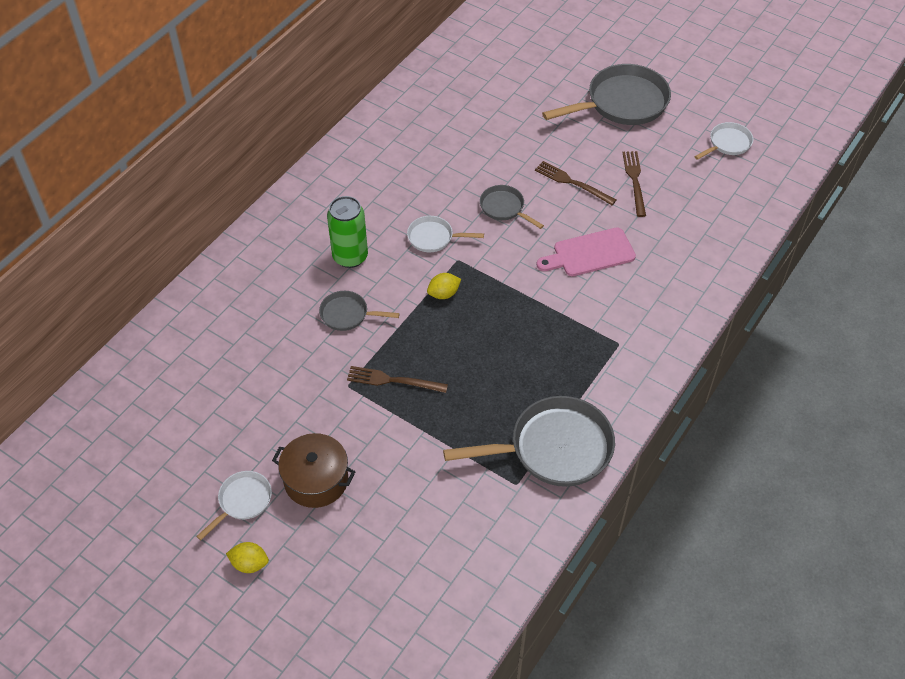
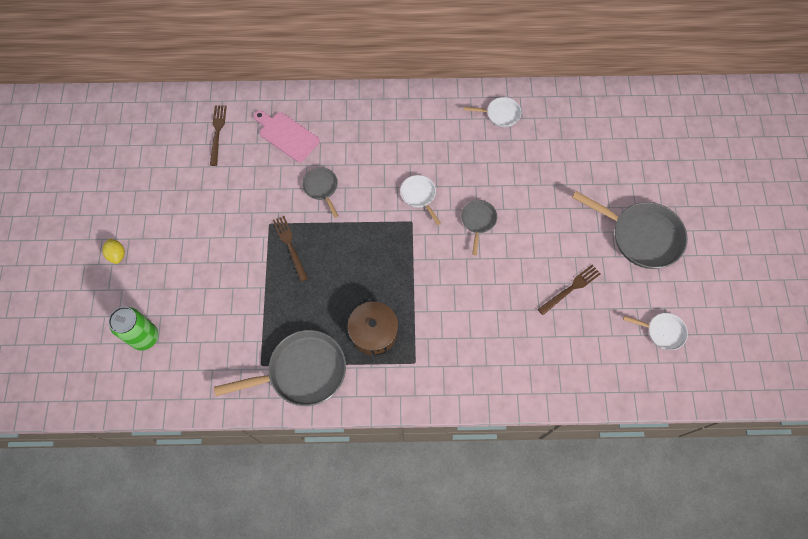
camera: 55 degrees right, 15 degrees up
(242, 501) = (154, 223): white pan -> white pan (500, 114)
(316, 480) = (192, 251): brown pot -> brown pot (373, 332)
(350, 257) = (367, 159): green can -> green can (145, 337)
(443, 294) = (377, 231): yellow lemon -> none
(554, 448) = (302, 371): grey pan -> grey pan turned 60 degrees counterclockwise
(572, 183) = (535, 249): brown fork -> brown fork (217, 133)
(590, 253) = (479, 299): pink cutting board -> pink cutting board (287, 135)

